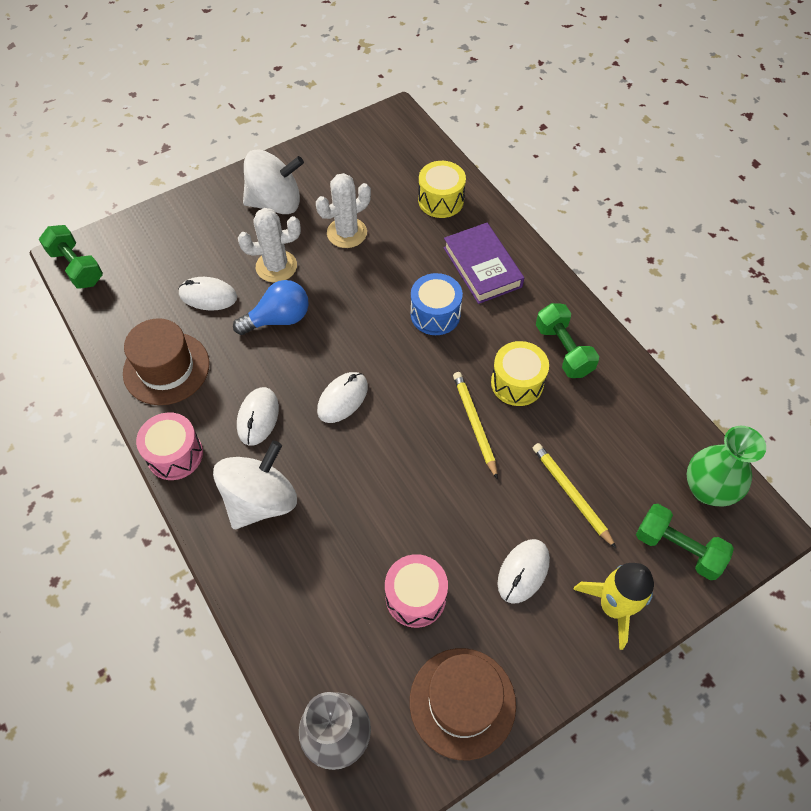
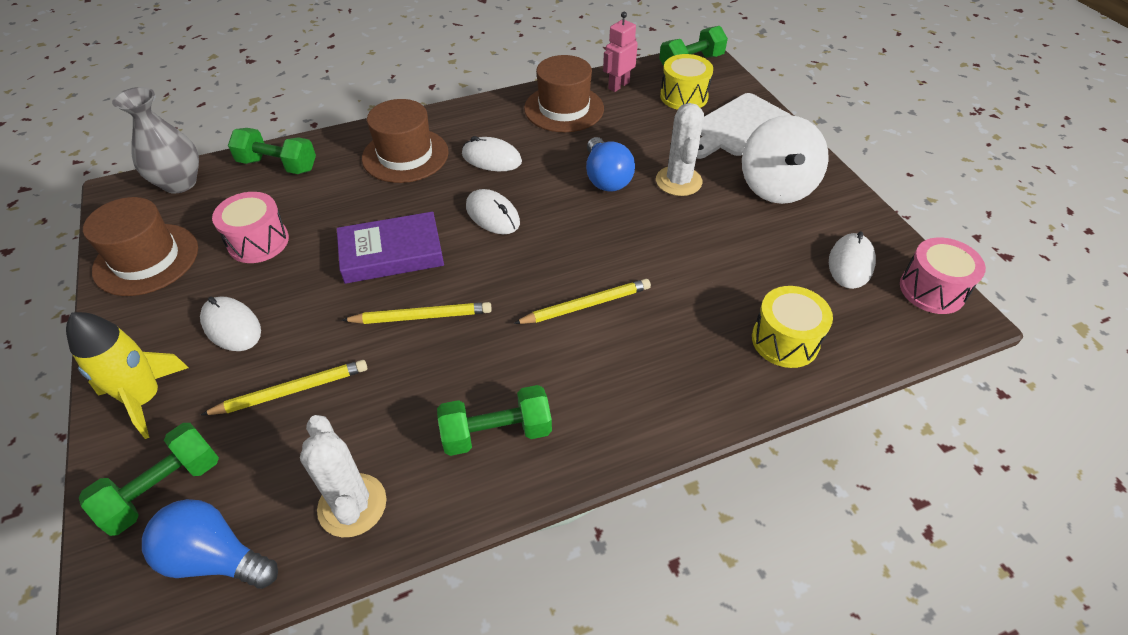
camera: 100 degrees right, 10 degrees down
(121, 325) = (618, 85): none -> pink robot
(175, 455) = (472, 111): pink drum -> pink drum (932, 290)
(192, 227) = (738, 127): none -> white cutting board
(208, 296) = (645, 134): white mouse -> white mouse (850, 263)
(260, 500) = (405, 155): white spinning top -> brown hat
(292, 631) = (278, 165): none -> green dumbbell
(347, 233) = (726, 240): white cactus -> white cactus (352, 505)
(435, 314) = (586, 305): blue drum -> yellow pencil
(482, 267) = (657, 367): purple book -> purple book (392, 253)
(517, 383) = (462, 368): yellow drum -> yellow drum (684, 96)
(707, 489) = (215, 557): green vase -> blue light bulb

